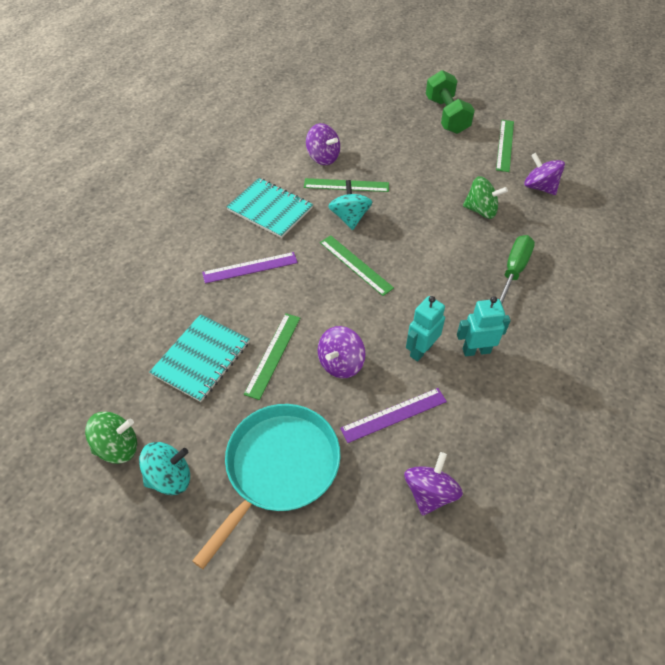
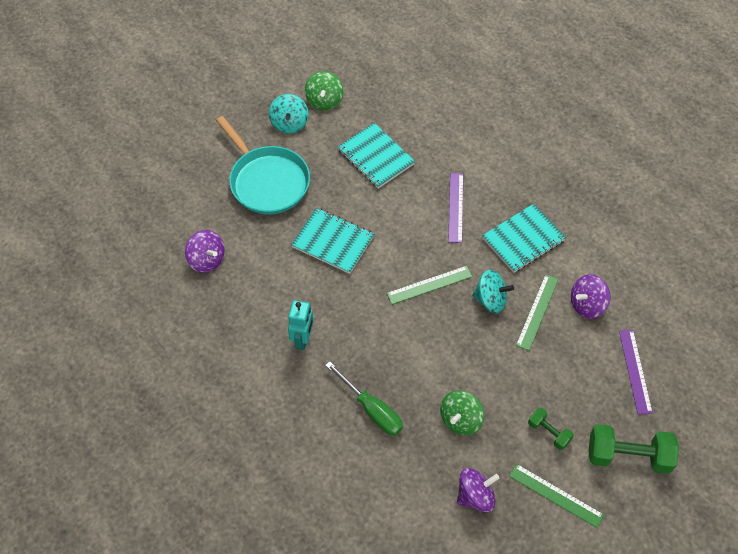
camera: 110 degrees right, 5 degrees up
(273, 355) = (360, 201): green ruler -> none
(341, 363) = (333, 242): purple spinning top -> turquoise notebook
(394, 415) = (273, 260): purple ruler -> purple ruler (635, 371)
(421, 350) = (320, 300): turquoise robot -> none
(456, 158) = (548, 432): none -> green dumbbell

